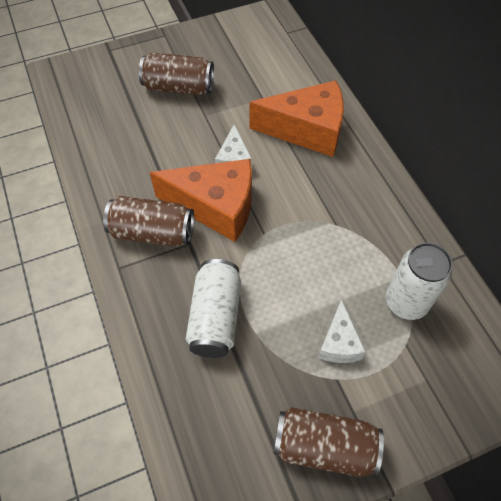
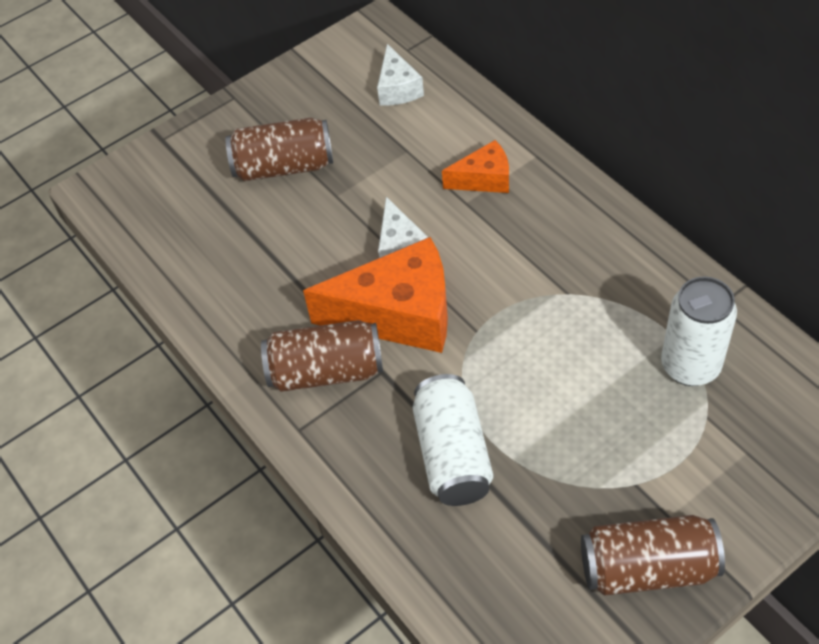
camera: 10 degrees left, 5 degrees down
(307, 130) = (484, 179): orange cheese -> orange cheese, size x0.52
(339, 343) = (623, 440): white cheese -> white cheese (397, 88)

